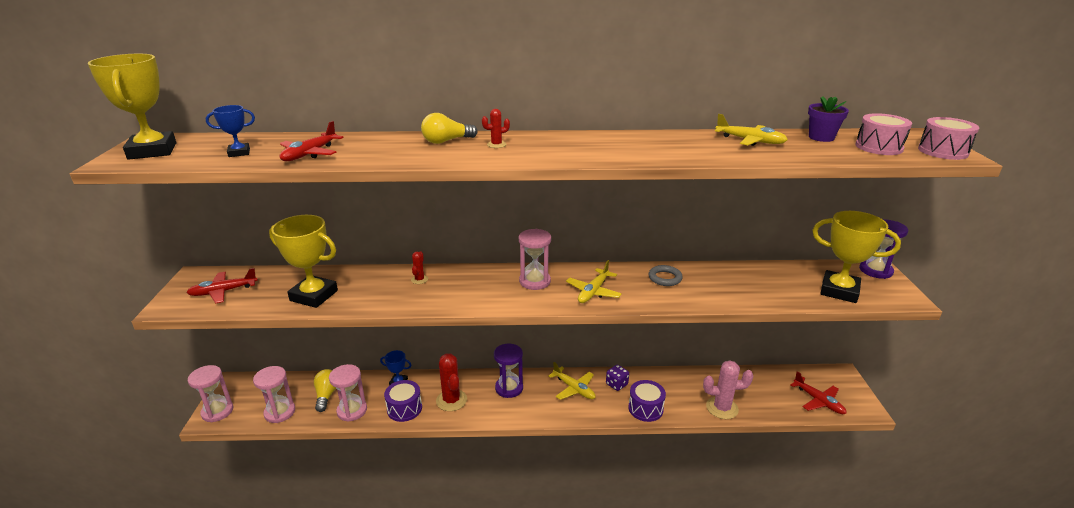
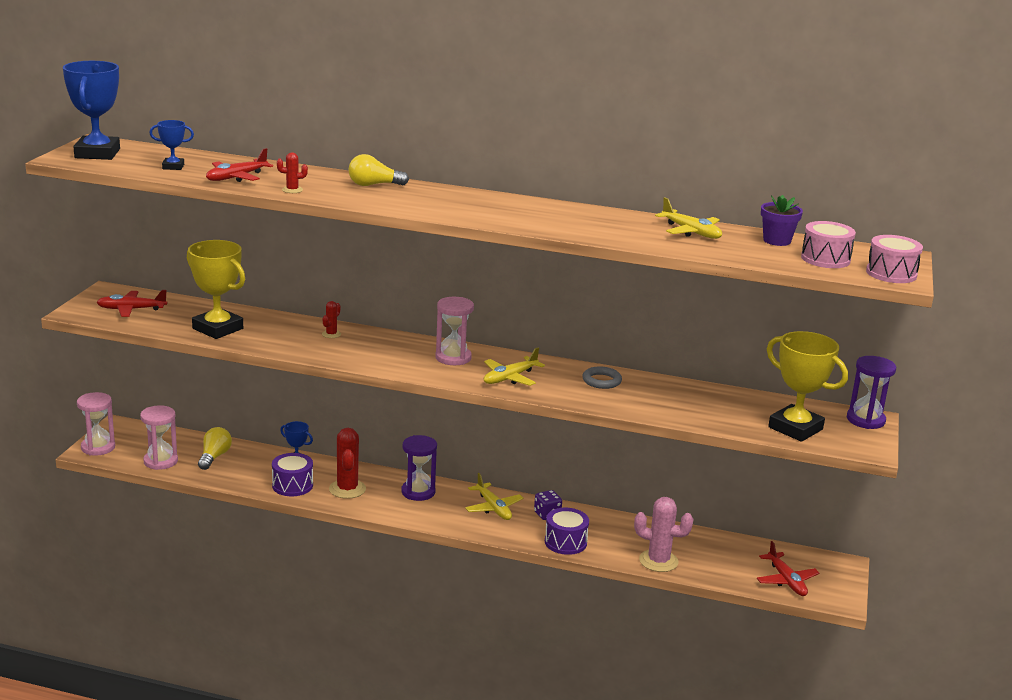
camera: 15 degrees right, 5 degrees down
(152, 151) = (97, 153): yellow trophy -> blue trophy
(352, 410) = (236, 475): pink hourglass -> none
(496, 145) = (420, 196): red cactus -> red cactus (292, 190)

